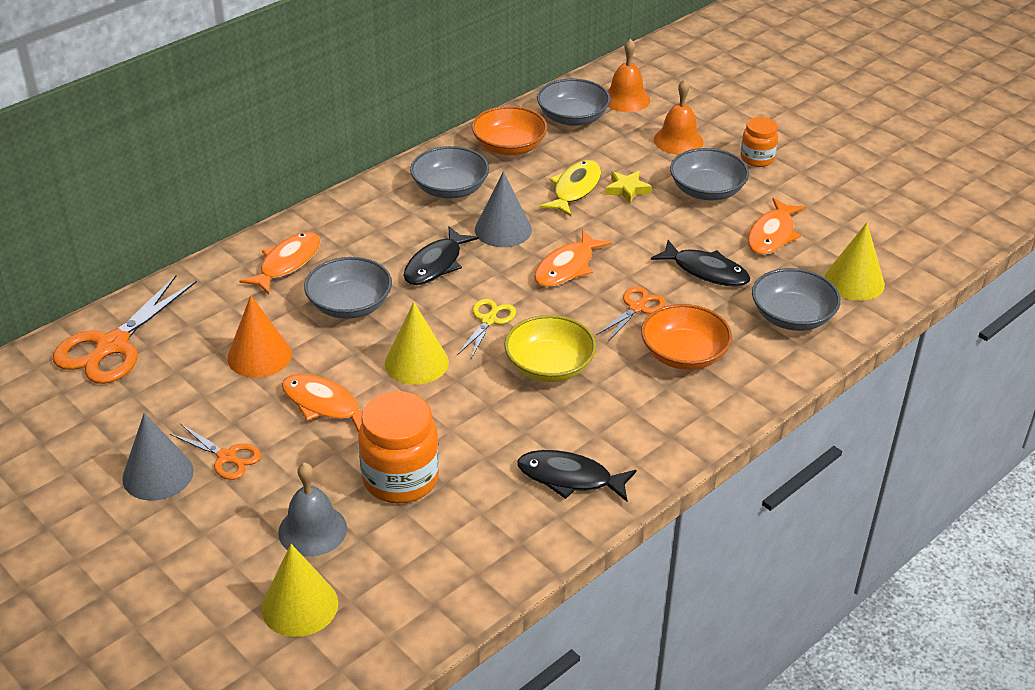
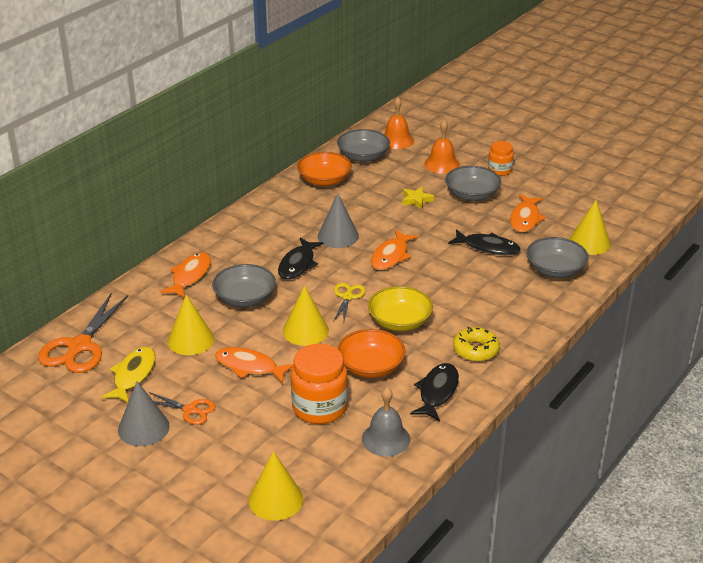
camera: 10 degrees left, 5 degrees down
(259, 356) = (190, 340): orange cone -> yellow cone
(312, 530) = (268, 449): grey bell -> grey bell (386, 439)
(450, 188) = (291, 213): grey bowl -> none
(570, 478) = (437, 392): black fish -> black fish turned 105 degrees clockwise
(574, 189) = (380, 204): yellow fish -> yellow fish (133, 375)
(637, 308) = (448, 276): orange scissors -> none
(643, 422) = (475, 350): none -> yellow donut
(684, 354) = (489, 303): orange bowl -> orange bowl (371, 367)

